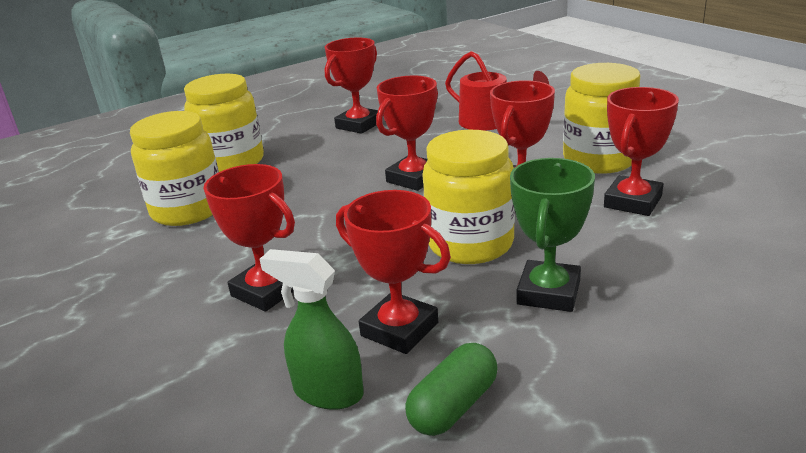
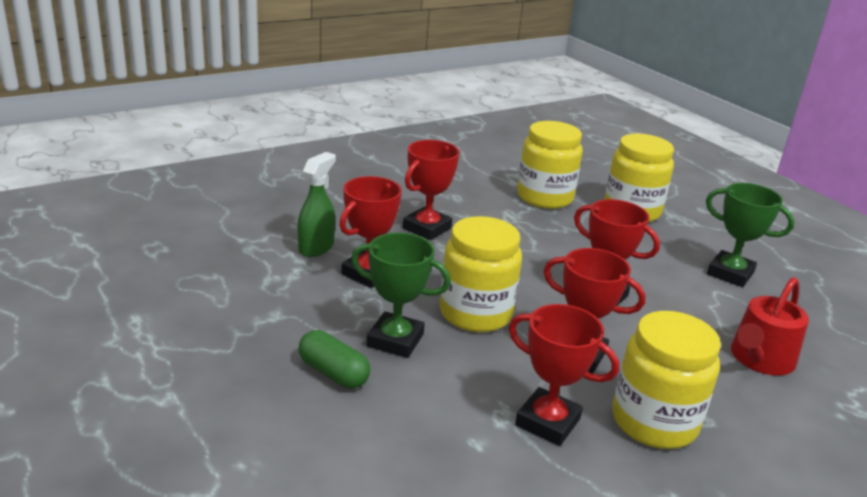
camera: 85 degrees right, 0 degrees up
(359, 125) = (730, 273): red trophy -> green trophy
(453, 406) = (287, 286): green capsule -> green capsule (333, 373)

